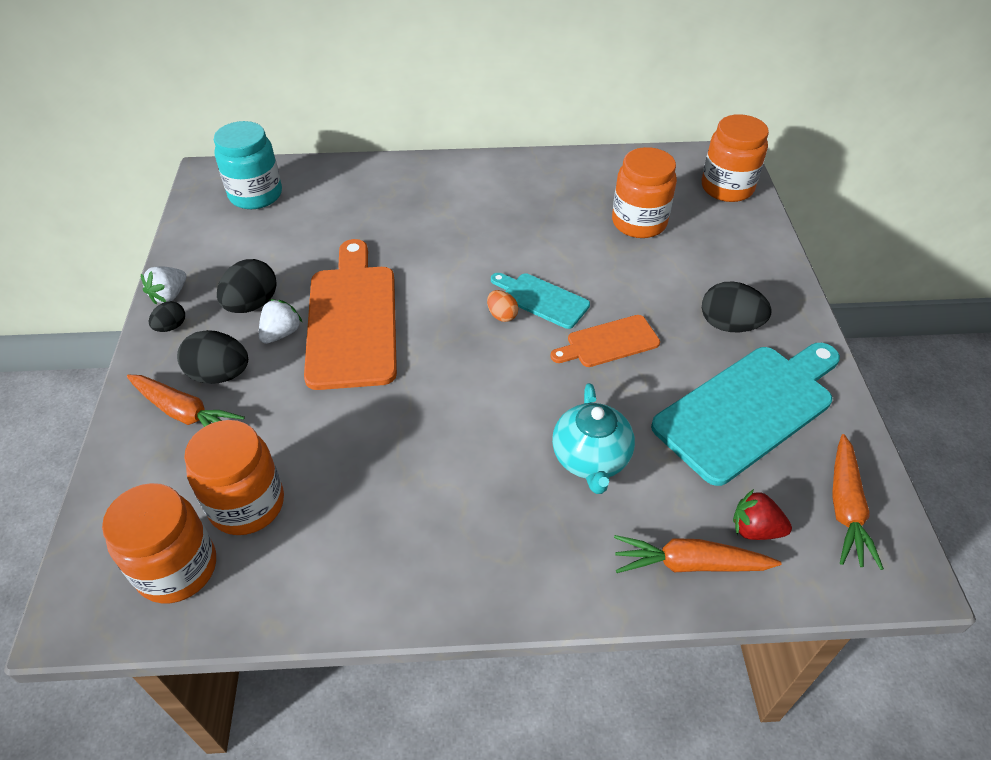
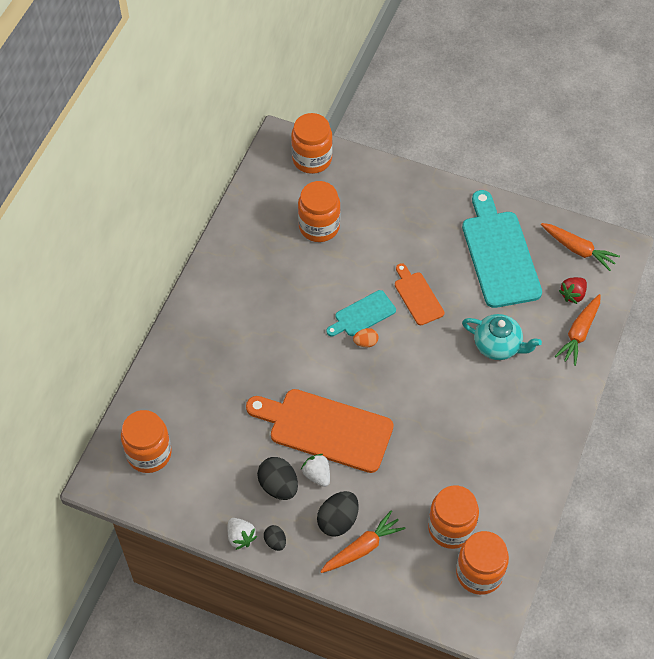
camera: 65 degrees left, 10 degrees up
(256, 195) = (149, 453): turquoise jar -> orange jar
(608, 342) = (417, 296): orange cutting board -> orange cutting board turned 150 degrees clockwise
(729, 325) = (435, 228): black egg -> none

